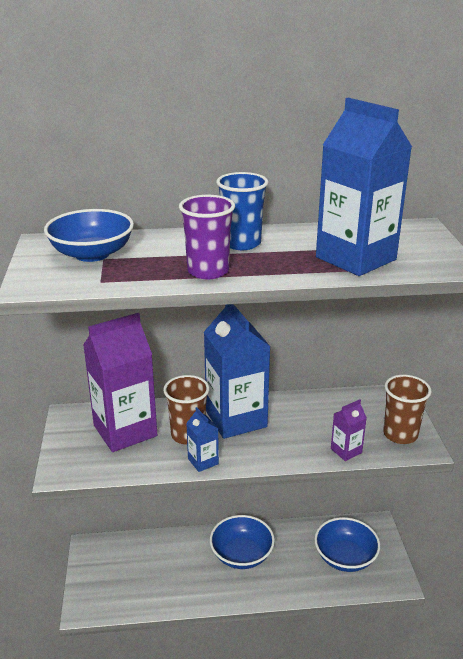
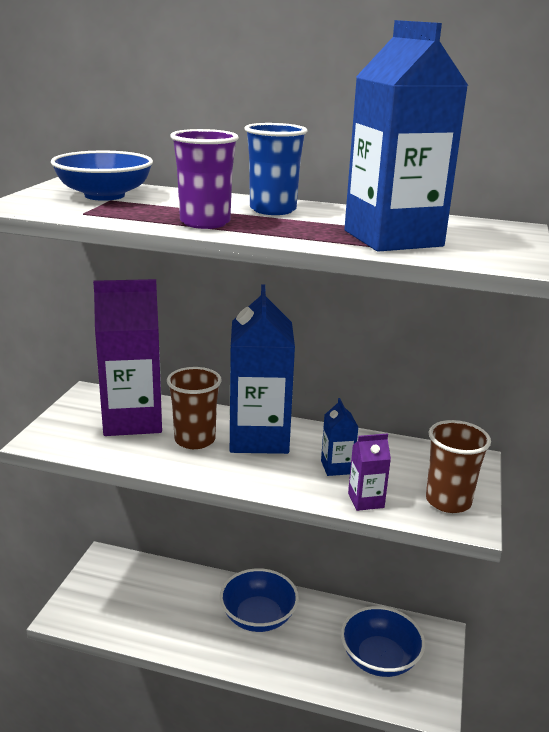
camera: 20 degrees right, 5 degrees down
(203, 461) = (191, 468): blue carton -> blue carton (337, 467)

